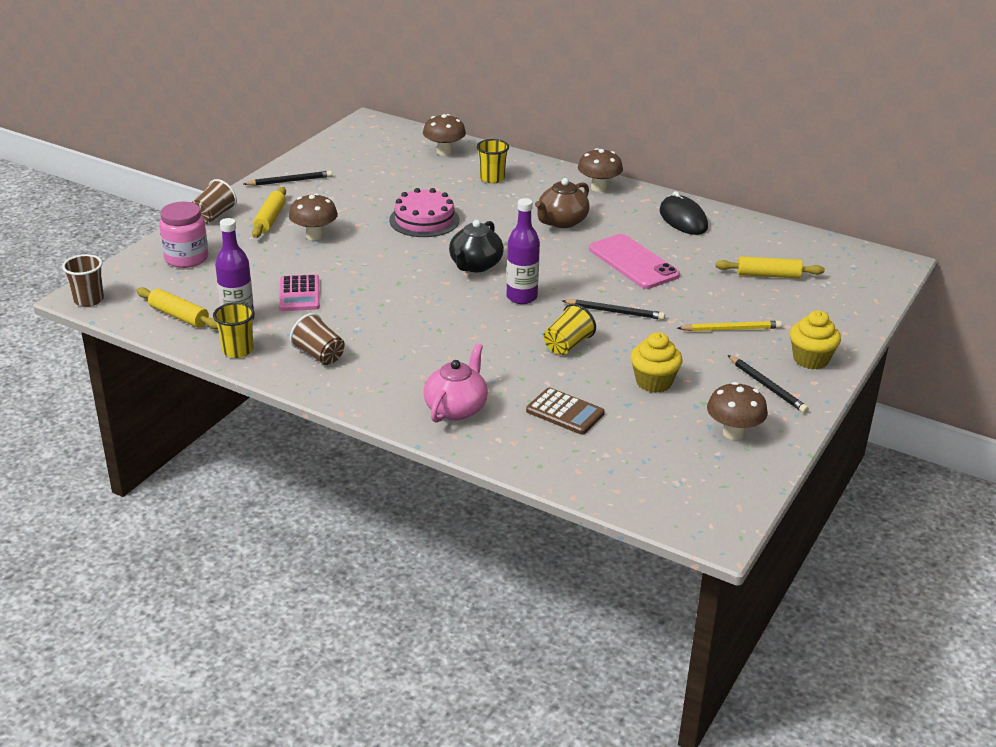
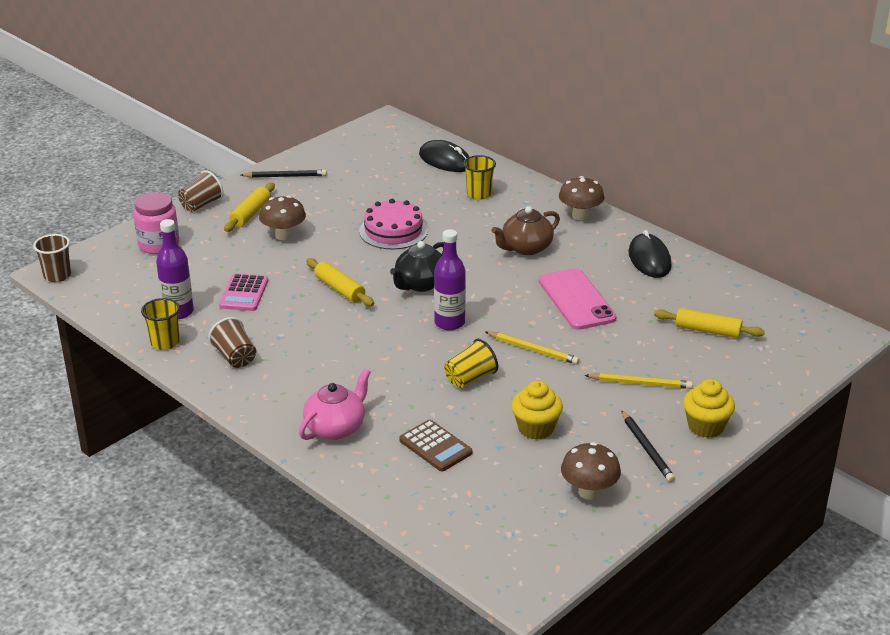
camera: 15 degrees right, 0 degrees up
(179, 316) = (128, 301): yellow rolling pin -> yellow rolling pin (340, 289)
(444, 152) = (445, 160): brown mushroom -> black mouse
(615, 312) = (533, 350): black pencil -> yellow pencil

